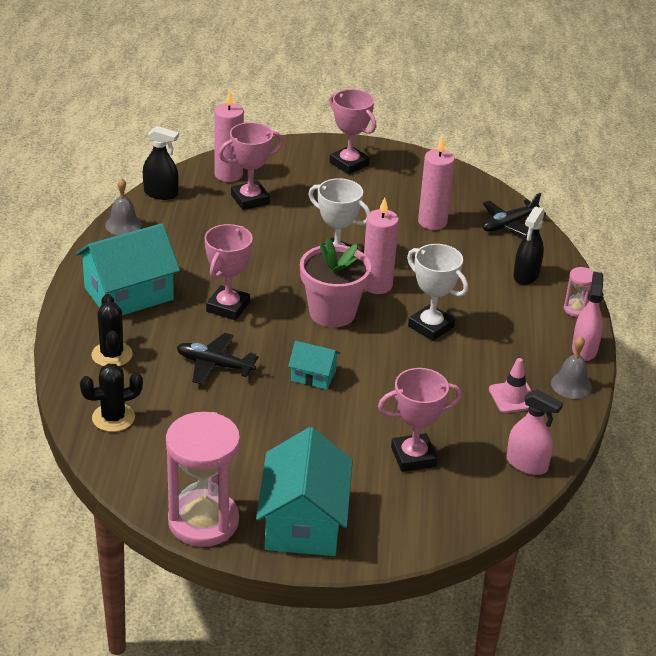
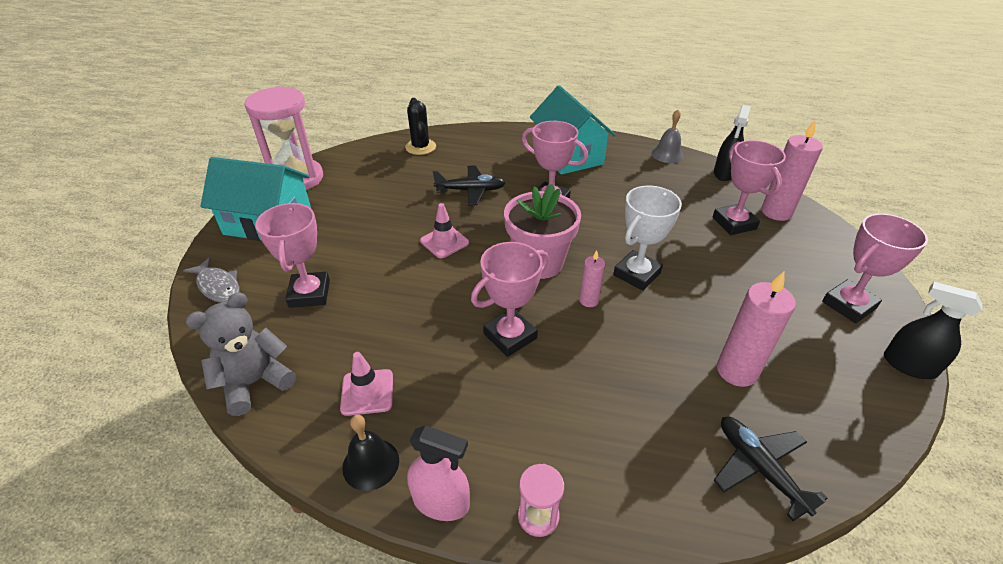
camera: 100 degrees right, 5 degrees up
(112, 355) = (492, 147): black cactus -> none
(214, 365) = (471, 191): black plane -> black plane turned 60 degrees clockwise
(313, 375) = (444, 242): turquoise house -> pink traffic cone
(377, 285) = (589, 300): pink candle -> pink candle, size x0.55
(421, 529) = (218, 286): none -> grey fish
(431, 326) = (510, 336): white trophy -> pink trophy
(526, 275) = (622, 463): black spray bottle -> black spray bottle (908, 365)
(527, 464) = (255, 382): pink spray bottle -> grey teddy bear
(571, 385) = (371, 463): grey bell -> black bell

